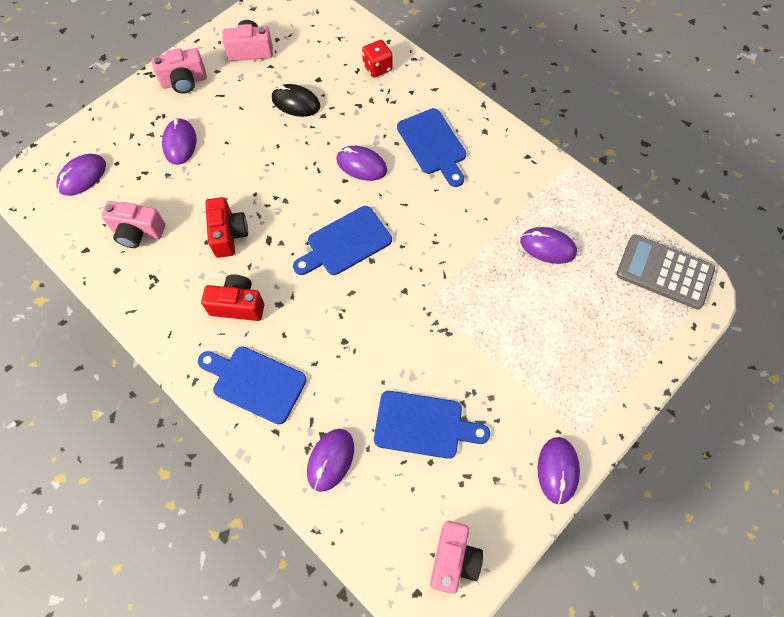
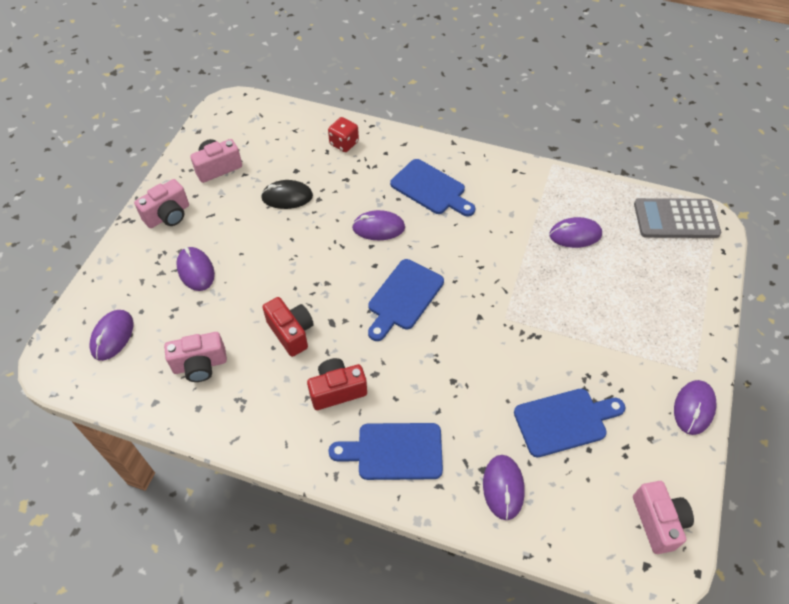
camera: 25 degrees left, 10 degrees down
(557, 470) = (693, 408): purple mouse -> purple mouse turned 45 degrees clockwise

